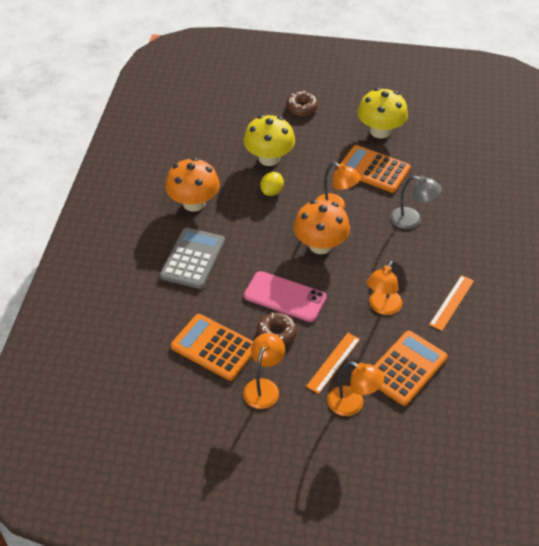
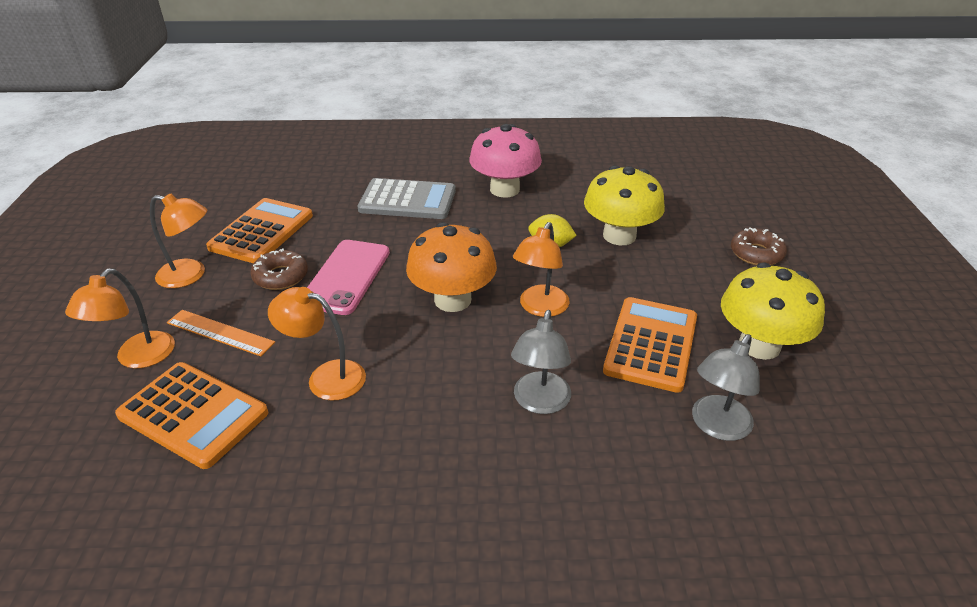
camera: 80 degrees right, 10 degrees down
(194, 203) = (504, 189): orange mushroom -> pink mushroom
(433, 162) = (716, 426): none -> grey lamp
(451, 302) = (337, 471): orange ruler -> none

